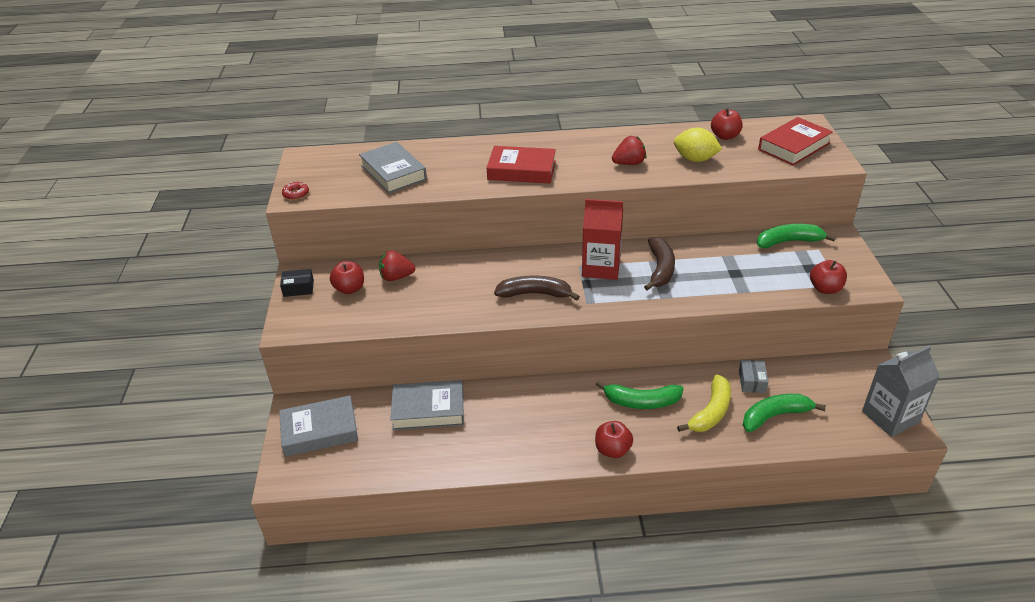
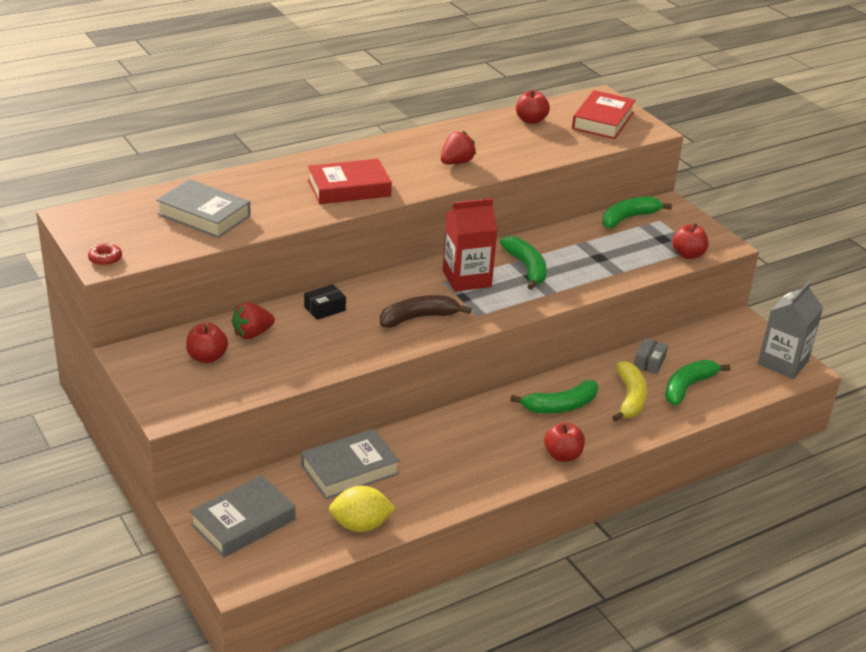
camera: 30 degrees left, 5 degrees down
(298, 288) = (144, 370): black box -> black box (325, 309)
(660, 269) = (526, 268): brown banana -> green banana
(695, 159) = (519, 148): yellow lemon -> yellow lemon (360, 525)
(752, 381) = (649, 362): grey box -> grey box turned 45 degrees clockwise

